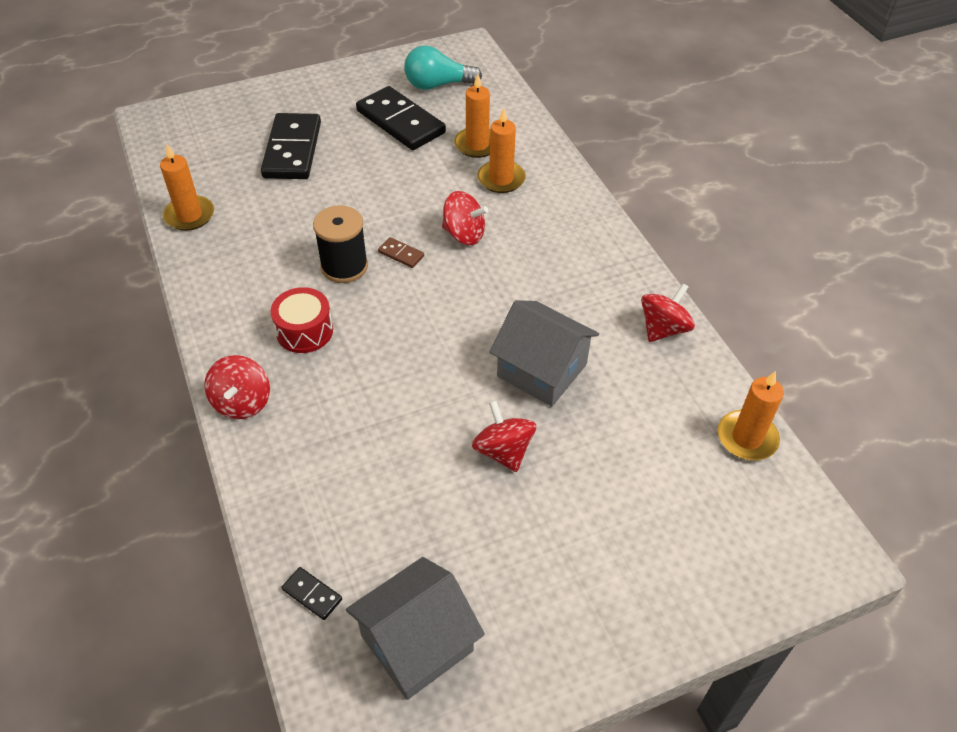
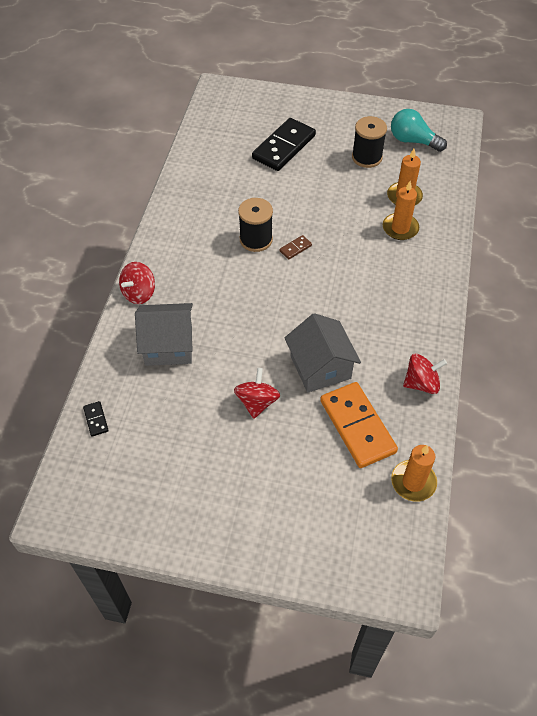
camera: 35 degrees right, 5 degrees up
(189, 215) = (193, 164): orange candle -> none
(304, 331) = (203, 268): red drum -> none
(400, 122) = (367, 157): black domino -> black spool
(401, 254) = (295, 248): brown domino -> brown domino turned 75 degrees clockwise
(417, 643) = (127, 478): grey house -> grey house (168, 345)
(464, 234) = (345, 254): red spinning top -> none
(638, 412) = (357, 426): none -> orange domino

